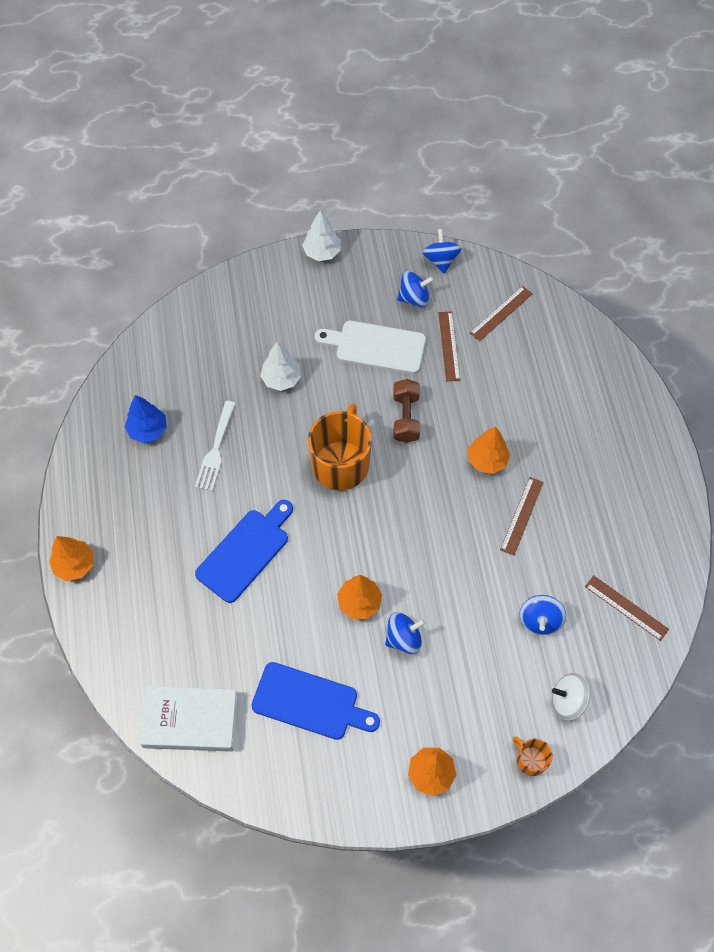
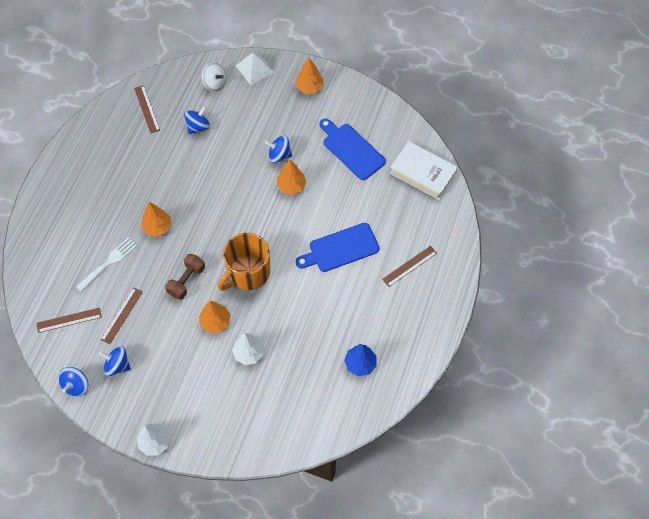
camera: 150 degrees left, 0 degrees up
(75, 564) = (450, 296): orange tree -> orange tree (215, 322)
(216, 448) = (322, 326): white fork -> white fork (108, 263)
(376, 346) = (170, 342): white cutting board -> none
(521, 515) = (163, 184): brown ruler -> brown ruler (409, 266)
(530, 760) = (254, 68): orange mug -> white pyramid

